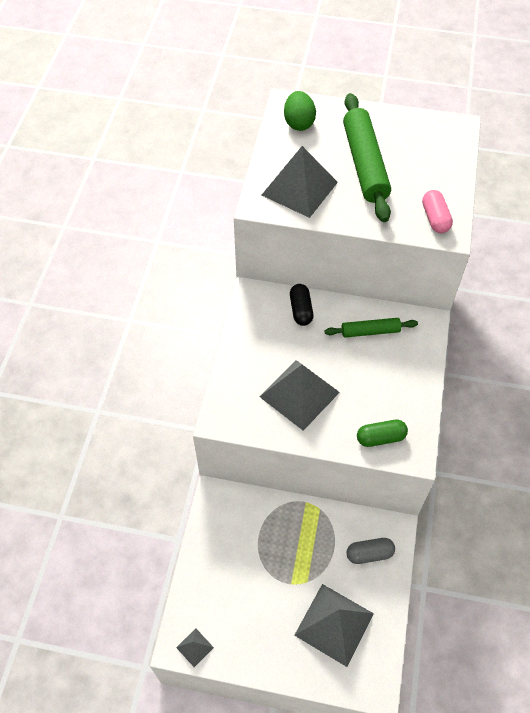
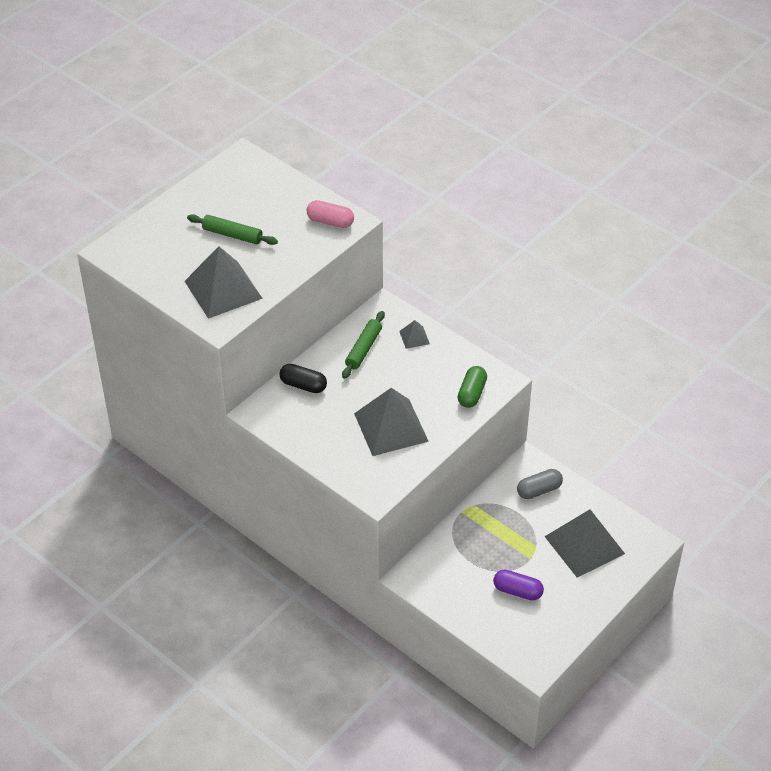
camera: 60 degrees left, 10 degrees down
(194, 647) = (544, 655): grey pyramid -> grey pyramid (414, 337)
(250, 590) = (517, 591): none -> purple capsule
(299, 123) = (142, 254): green egg -> none
(364, 164) = (232, 235): green rolling pin -> green rolling pin, size x0.55
(369, 554) = (539, 490): grey capsule -> grey capsule turned 45 degrees clockwise

